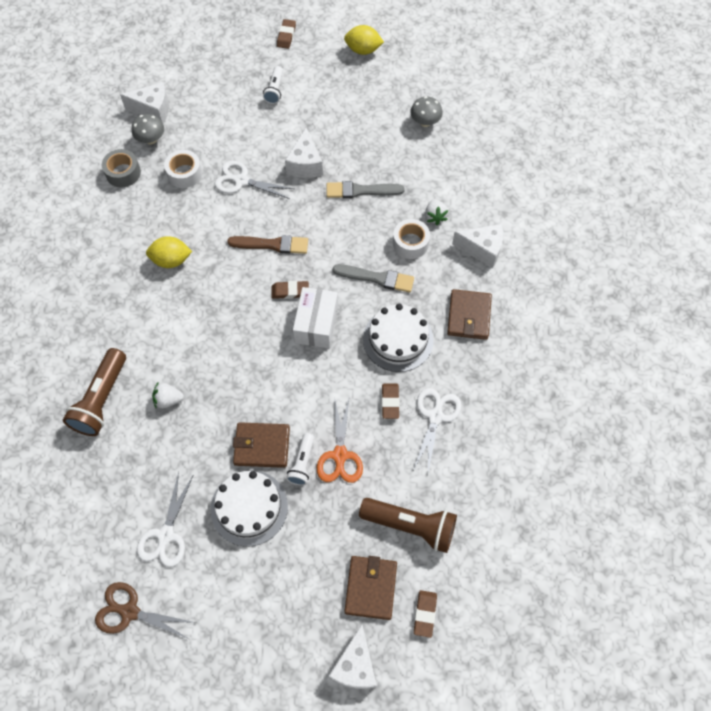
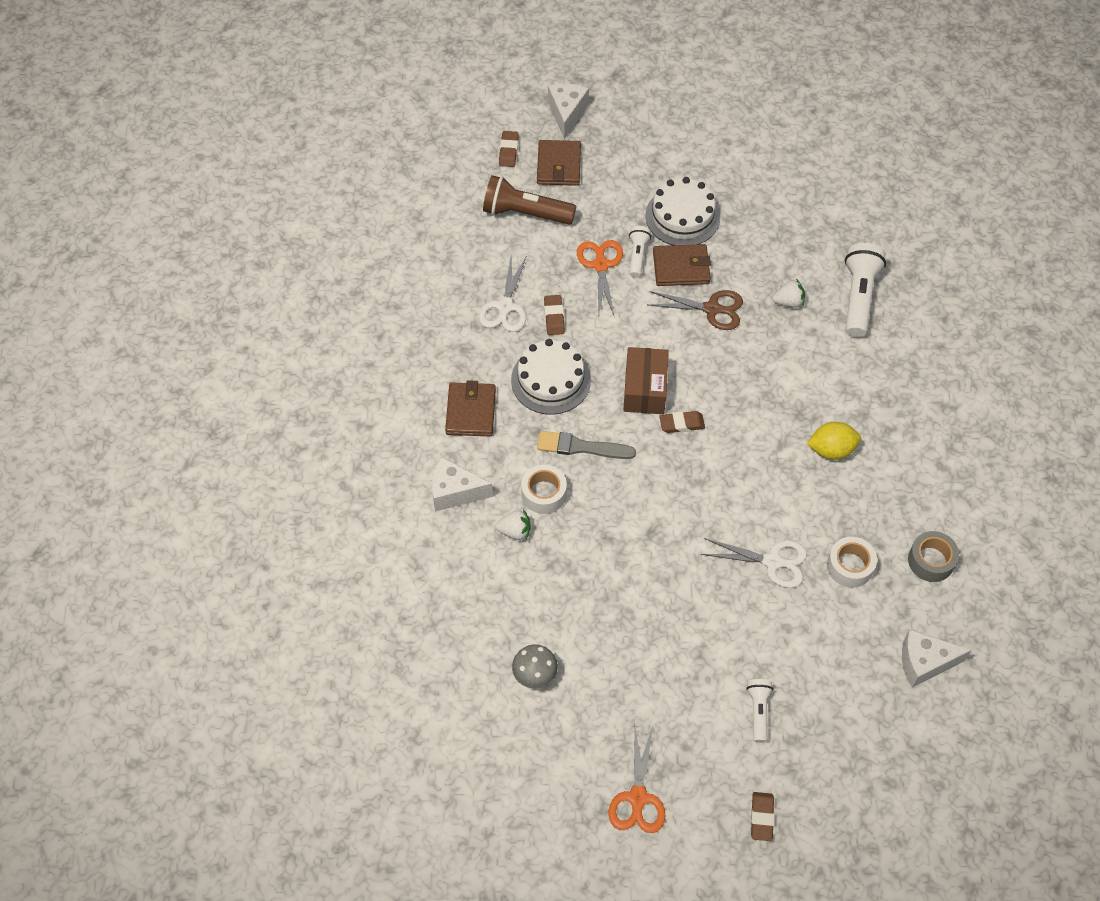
camera: 175 degrees right, 5 degrees down
(101, 399) = (858, 297): brown flashlight -> white flashlight
(129, 611) = (771, 135): brown scissors -> brown scissors (712, 309)
(151, 139) = (911, 614): grey mushroom -> none
(165, 536) = (756, 189): white scissors -> none
(272, 244) = (714, 478): brown brush -> none
(305, 164) = (693, 593): white cheese -> none
(316, 324) = (645, 389): white box -> brown box
(361, 191) = (613, 560): grey brush -> none
(363, 50) = (638, 799): yellow lemon -> orange scissors
(435, 216) = (515, 531): white strawberry -> white strawberry turned 105 degrees clockwise

